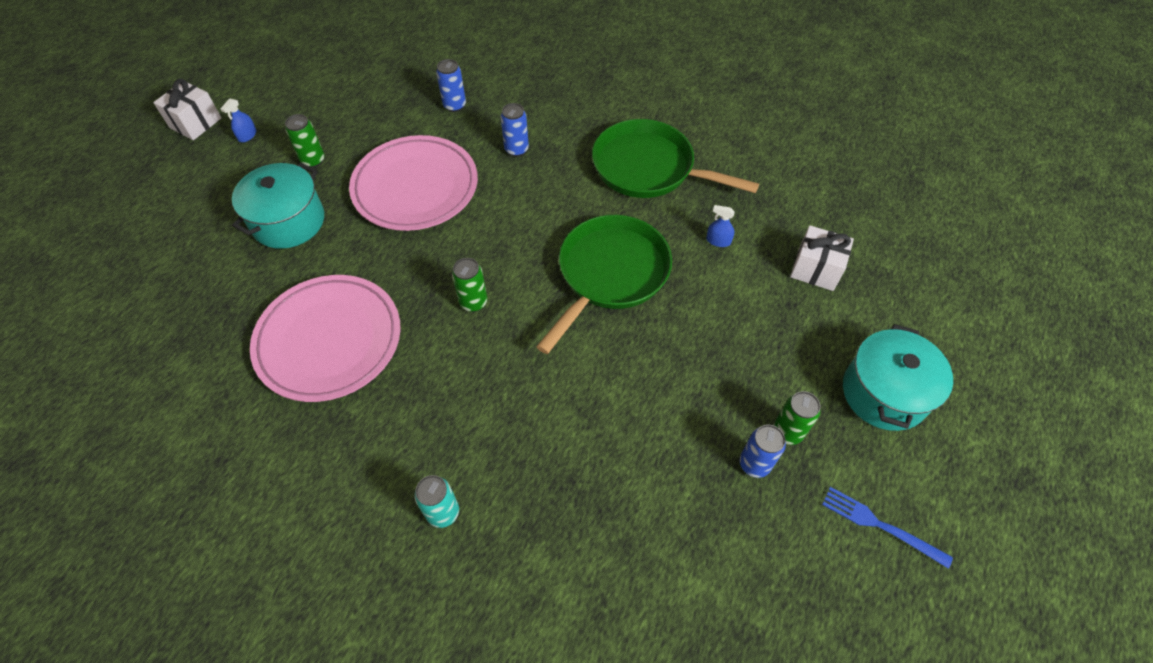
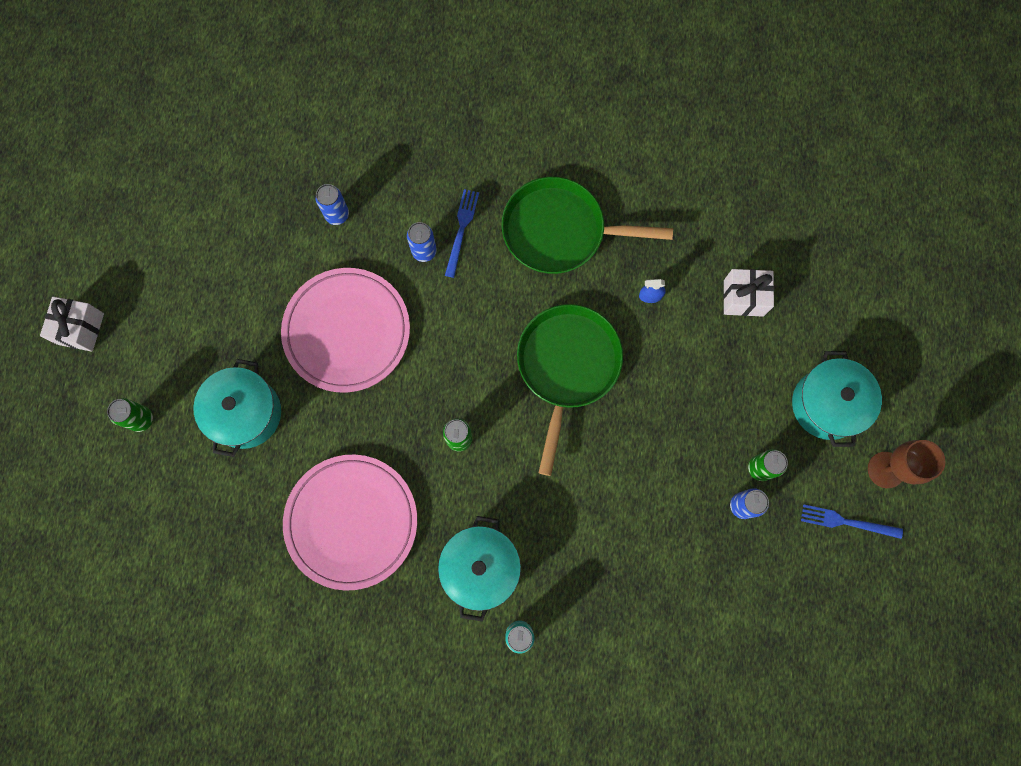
camera: 20 degrees left, 20 degrees up
(247, 135) = (144, 326): blue spray bottle -> none
(313, 160) = (230, 334): green can -> green can (141, 419)
(435, 428) = (480, 567): none -> turquoise pot
(558, 144) = (461, 230): none -> blue fork
(943, 483) = (886, 470): none -> brown goblet

